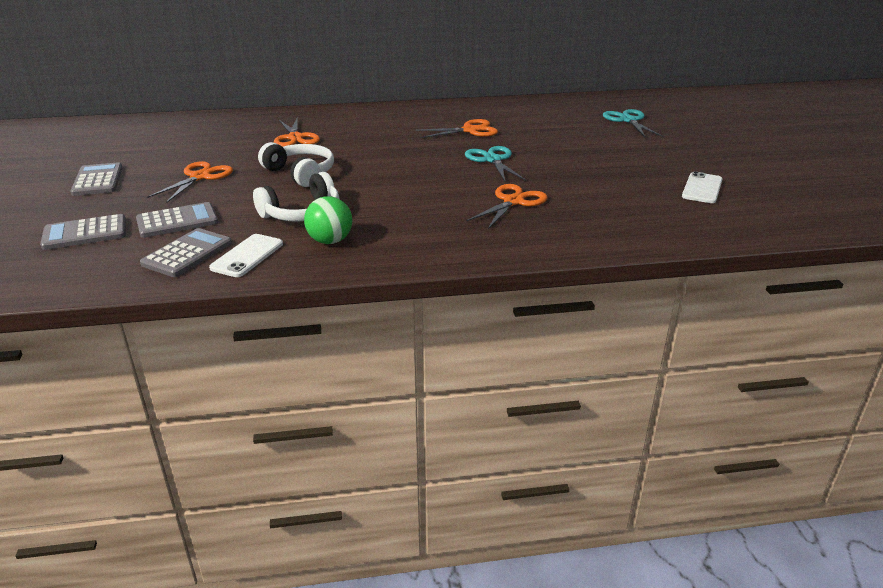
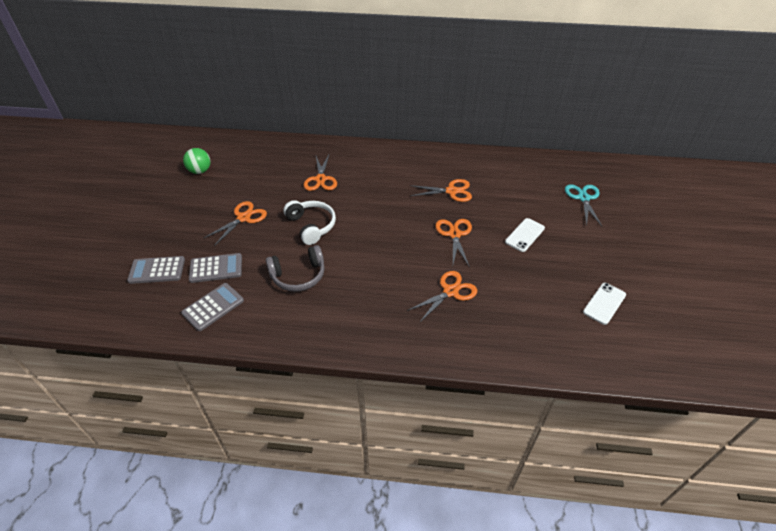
camera: 15 degrees right, 15 degrees up
(98, 180) = (178, 210): grey calculator -> none
(247, 256) = (249, 318): white phone -> white phone (525, 235)
(302, 213) = (298, 276): white headphones -> grey headphones
(330, 241) = (307, 312): green ball -> green ball (200, 171)
(492, 160) = (454, 234): turquoise scissors -> orange scissors

